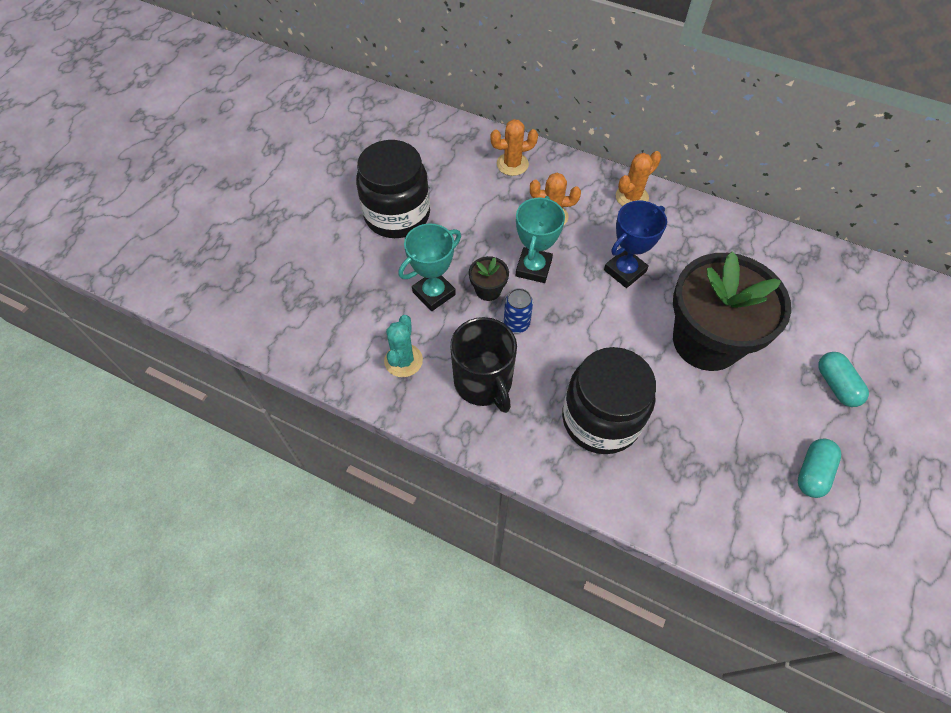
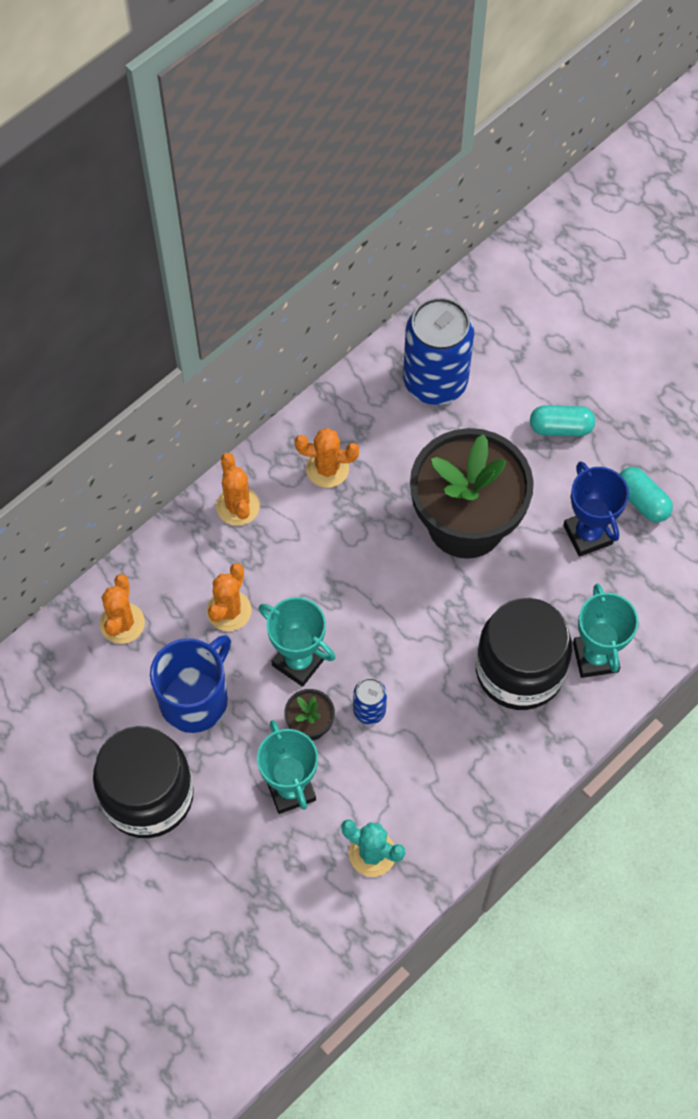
camera: 70 degrees left, 5 degrees up
(477, 218) = (195, 699): none -> blue mug
(484, 382) = (433, 774): black mug -> none
(625, 271) = (343, 563): blue trophy -> blue trophy (587, 534)
(643, 476) = (595, 657): none -> turquoise trophy
(693, 238) = (327, 469): none -> orange cactus
(812, 283) = (435, 381): none -> blue can

